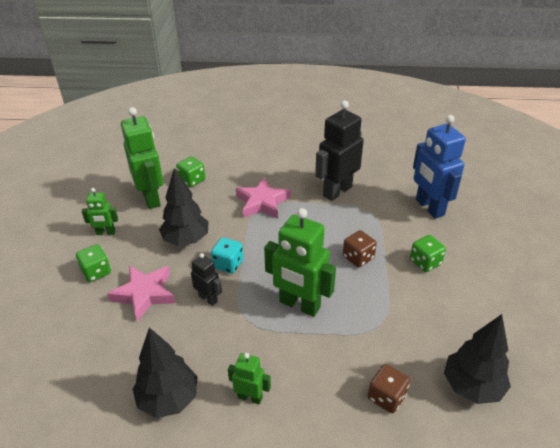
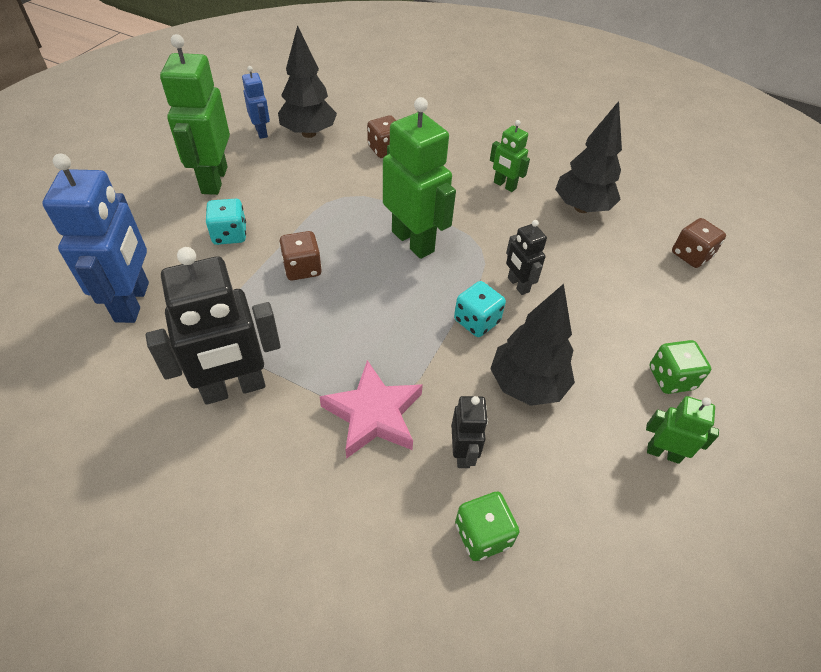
camera: 160 degrees left, 10 degrees up
(64, 381) = (691, 255): none -> brown dice
(144, 294) = (599, 319): pink star -> none
(151, 198) = (575, 512): green robot -> green robot (214, 180)
(211, 202) = (463, 453): none -> black robot
(425, 262) = (229, 234): green dice -> turquoise dice
(512, 368) = (261, 132): none -> blue robot

